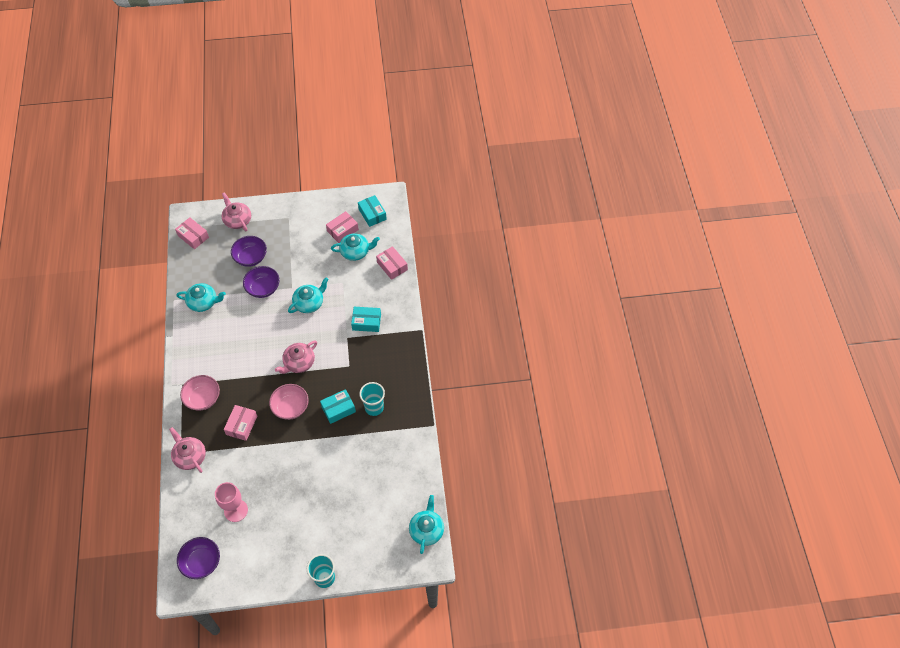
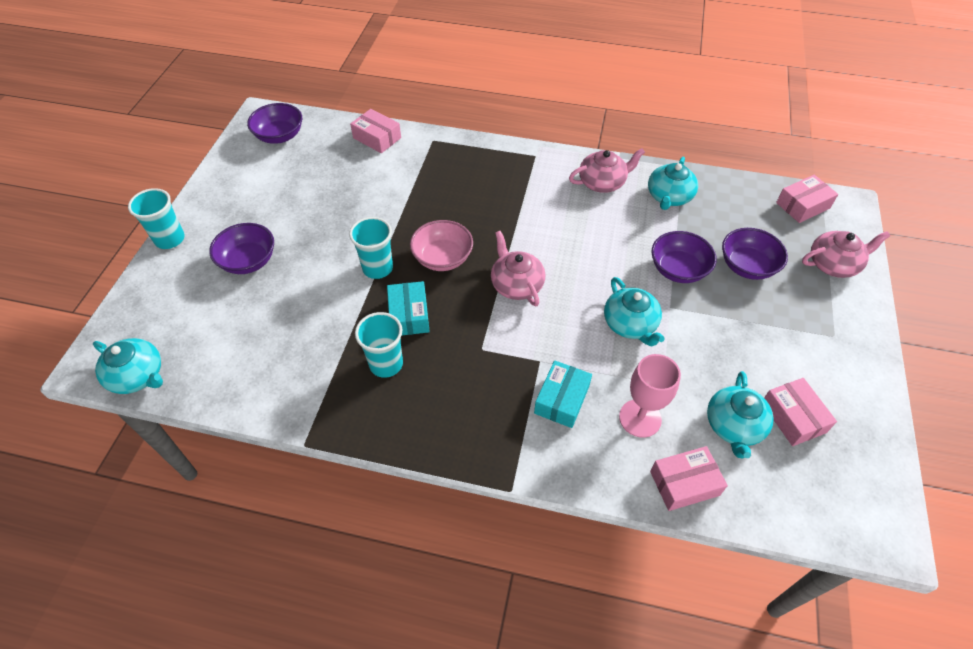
camera: 110 degrees right, 5 degrees down
(190, 456) = (424, 147): pink teapot -> pink teapot (602, 182)
(203, 398) = (503, 171): pink bowl -> none
(236, 510) = (323, 174): pink goblet -> pink goblet (640, 418)
(241, 425) = (442, 201): pink box -> pink box (377, 138)
(309, 439) = (377, 268): none -> turquoise cup
(327, 517) = (248, 261): none -> purple bowl
(372, 214) = (833, 485): turquoise box -> none

